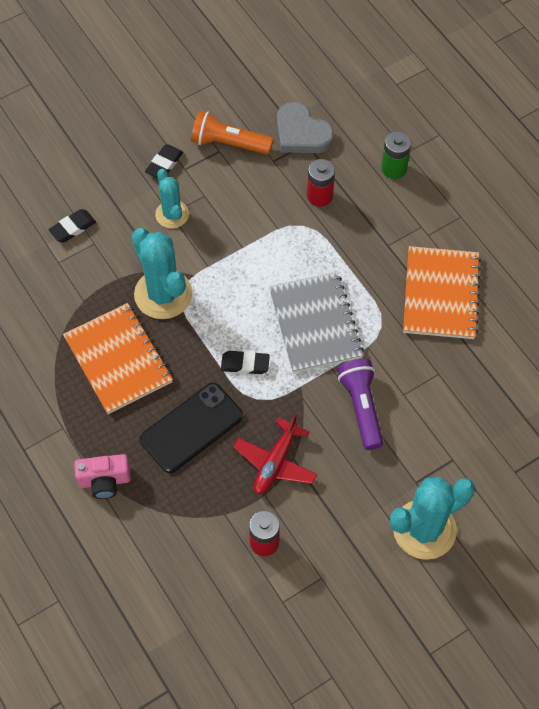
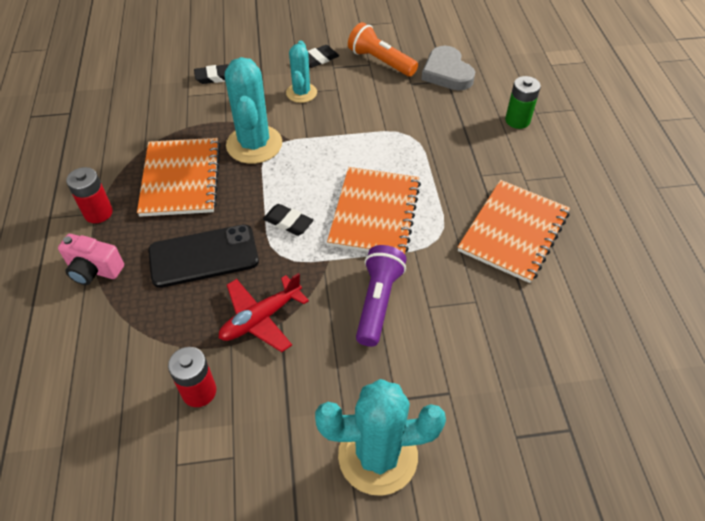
camera: 25 degrees right, 10 degrees down
(315, 323) = (375, 213): grey notebook -> orange notebook
(320, 196) = (437, 119): red battery -> red battery (98, 213)

